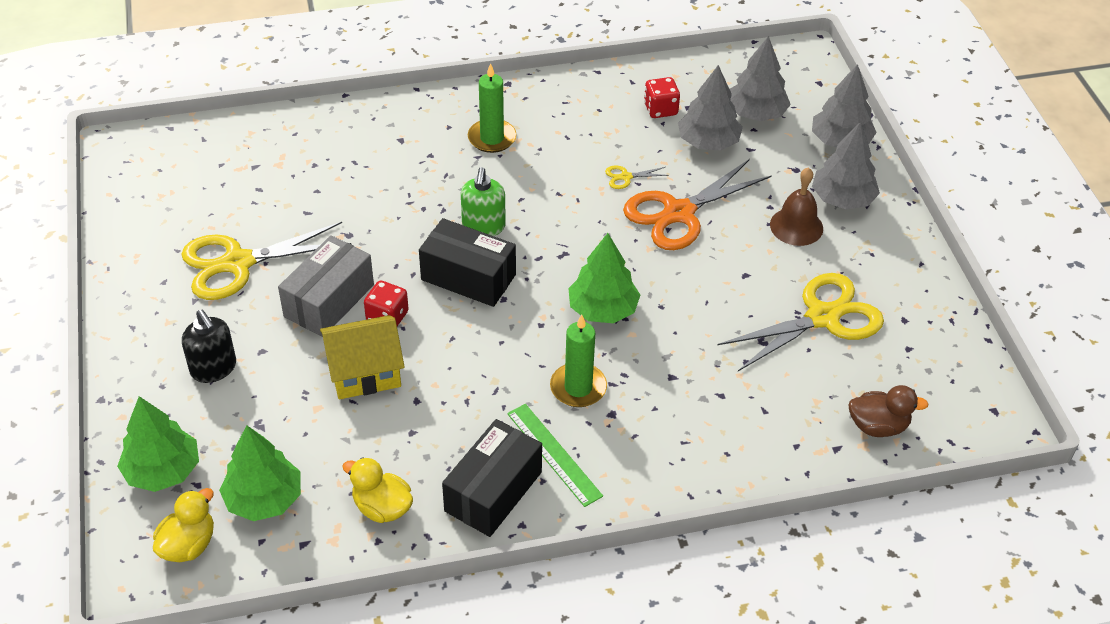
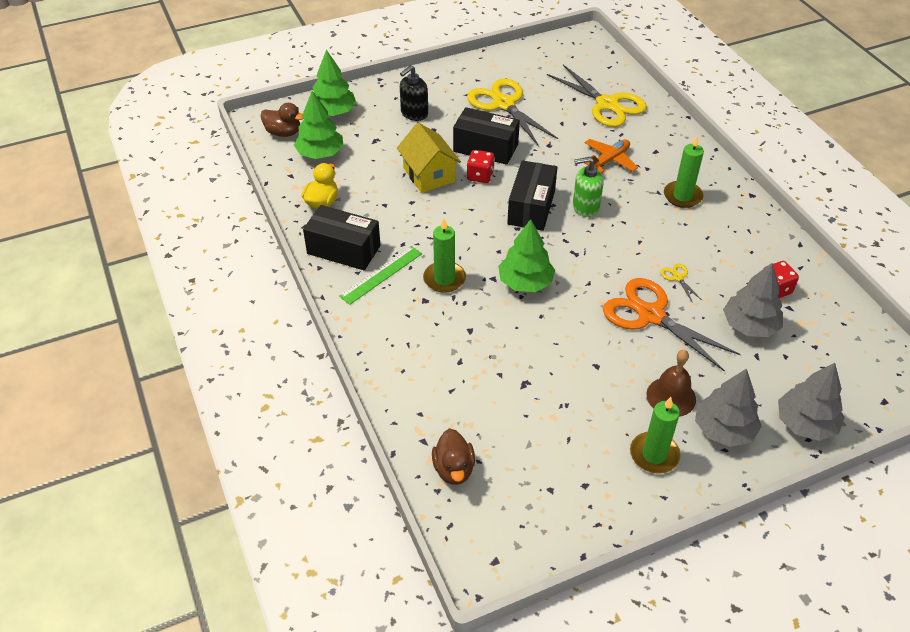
camera: 80 degrees right, 0 degrees up
(188, 545) = (283, 133): yellow duck -> brown duck
(329, 301) = (485, 148): grey box -> black box
(403, 185) = (609, 160): none -> orange plane
(756, 113) = (808, 356): grey tree -> none
(822, 317) = (566, 423): yellow scissors -> yellow scissors (607, 104)
(870, 258) = (654, 454): none -> green candle

